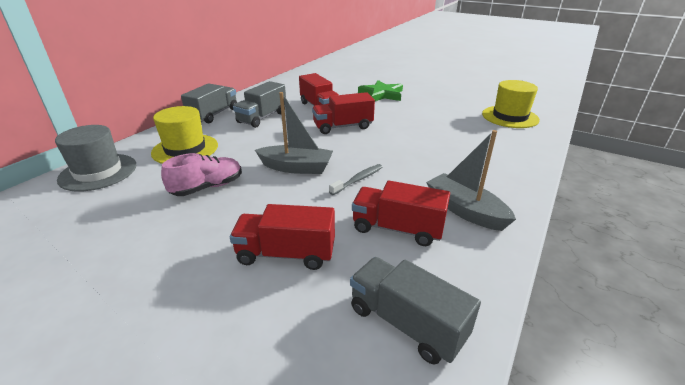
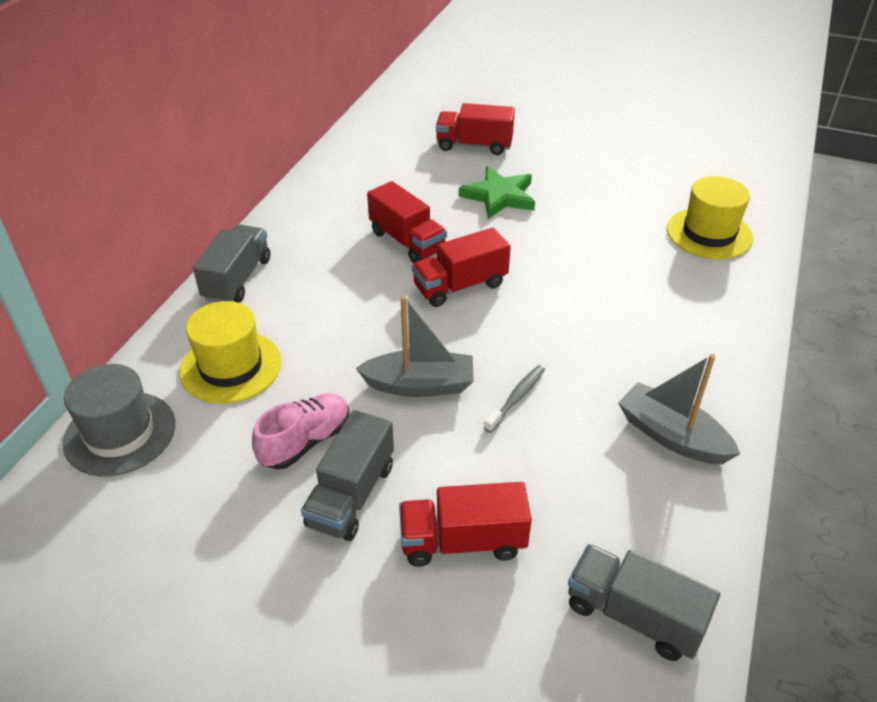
camera: 10 degrees left, 10 degrees up
(262, 117) = (322, 278): grey truck -> grey truck (351, 495)
(397, 228) = (591, 480): red truck -> red truck (474, 145)

